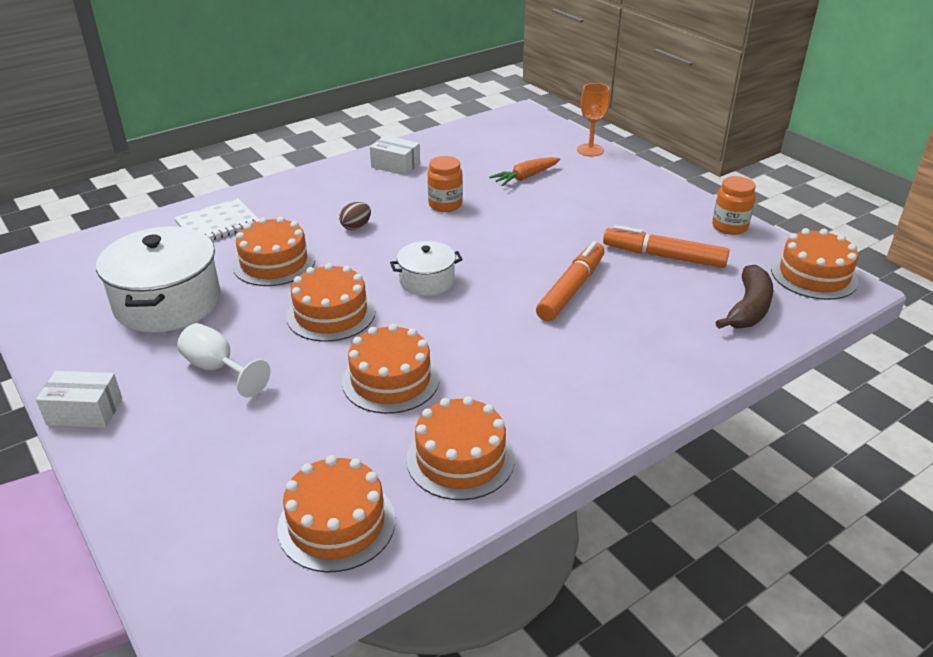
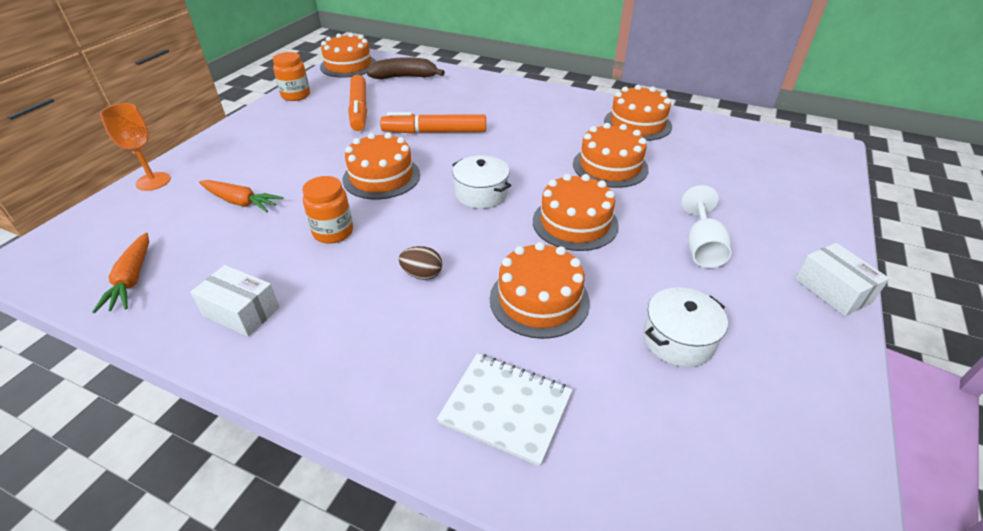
camera: 120 degrees left, 5 degrees up
(167, 302) = (678, 340): white pot -> white pot, size x0.55
(337, 523) = (728, 142): orange cake -> orange cake (381, 177)
(395, 165) = (241, 312): white box -> white box turned 60 degrees counterclockwise
(466, 139) = (132, 279): none -> orange carrot

